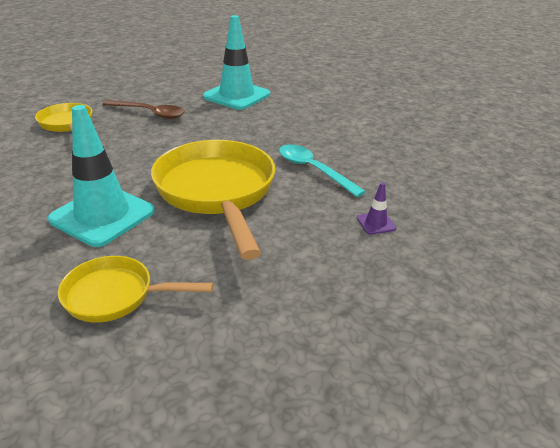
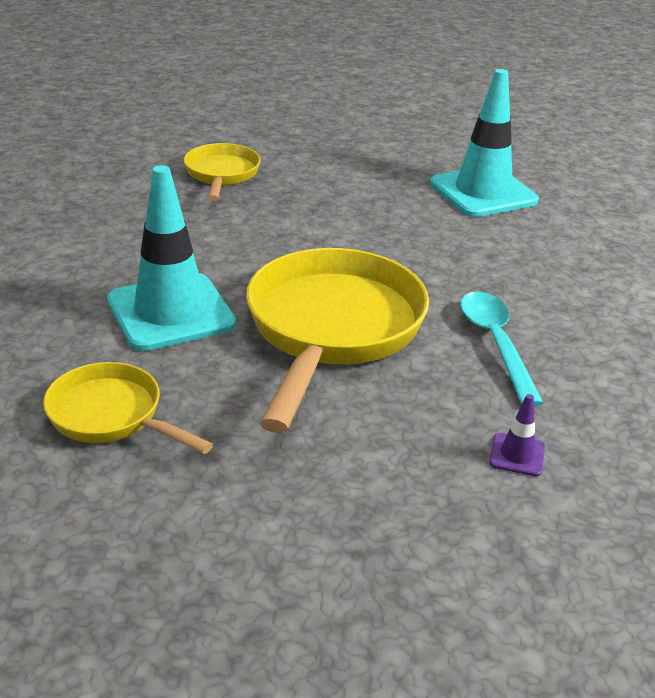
camera: 30 degrees right, 0 degrees up
(150, 113) = (336, 187): brown spoon -> none

